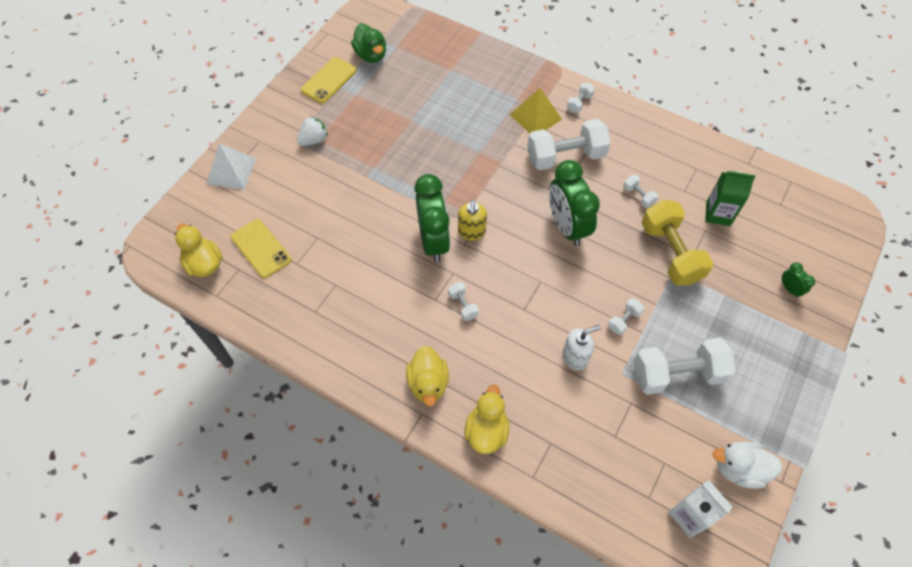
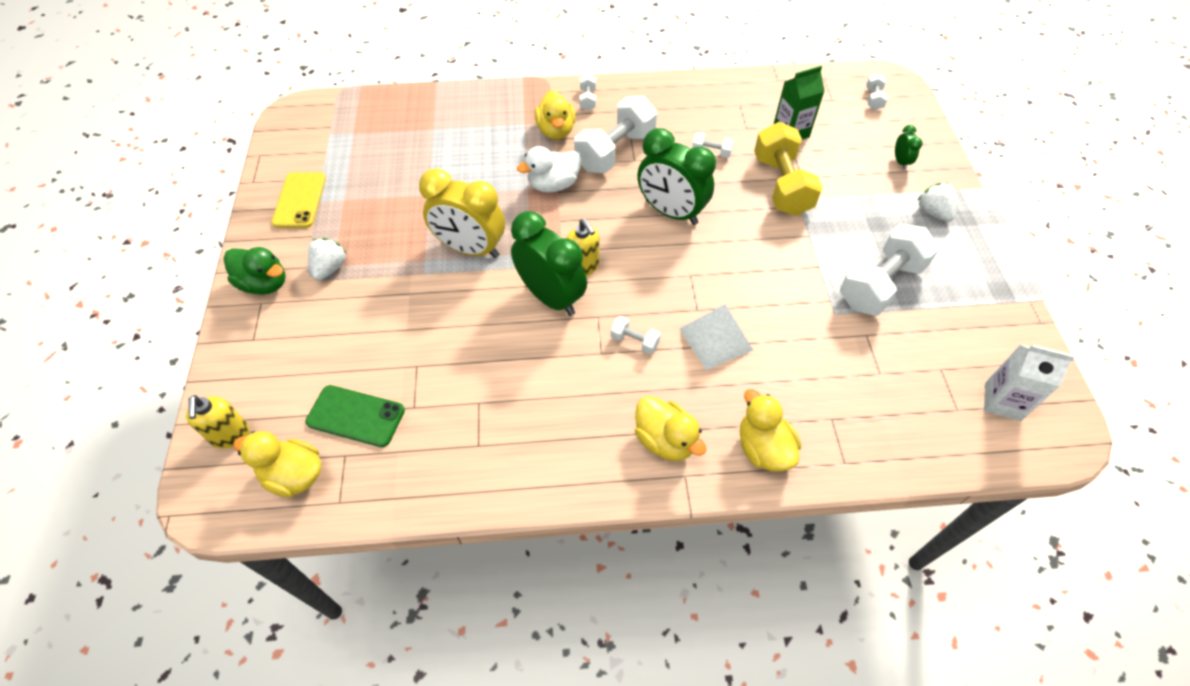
camera: 35 degrees left, 5 degrees down
(188, 217) = (230, 435): none -> yellow soap dispenser
(231, 171) = (249, 352): white pyramid -> white pyramid (715, 339)
(261, 248) = (356, 416): yellow phone -> green phone
(371, 55) = (330, 154): green duck -> green duck (264, 283)
(408, 176) = (470, 249): none -> yellow clock
(535, 116) = (556, 131): yellow pyramid -> yellow duck
(575, 357) = (782, 324): white soap dispenser -> none
(624, 320) = (794, 265): white dumbbell -> white dumbbell (873, 99)
(670, 253) = (781, 185): yellow dumbbell -> yellow dumbbell turned 45 degrees clockwise
(739, 469) = (1001, 333): white duck -> white duck (553, 185)
(776, 345) = (933, 212): none -> white strawberry
(789, 289) = (900, 162): green clock -> green clock turned 60 degrees clockwise

